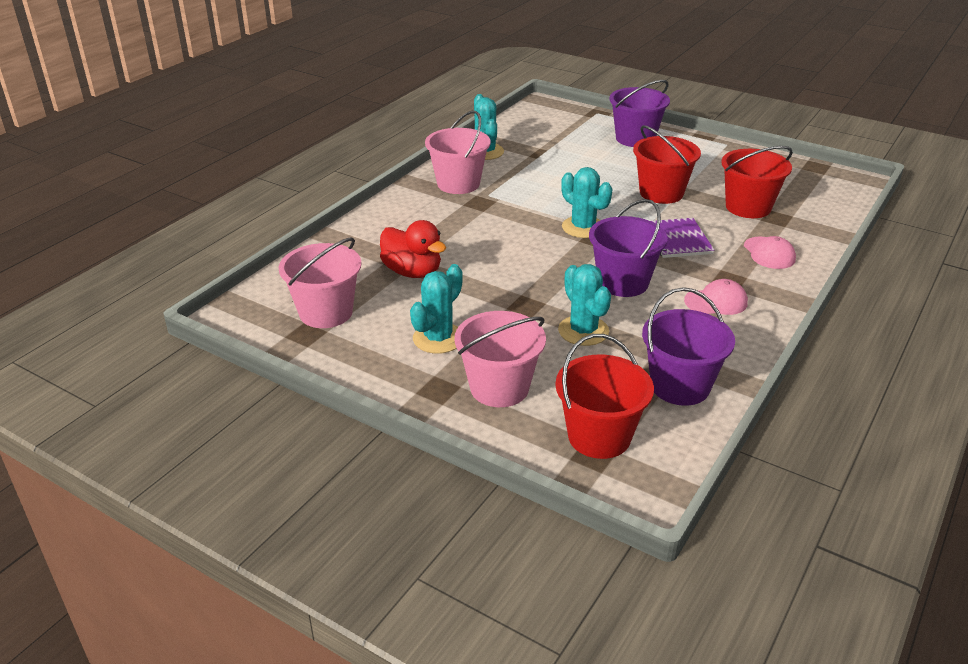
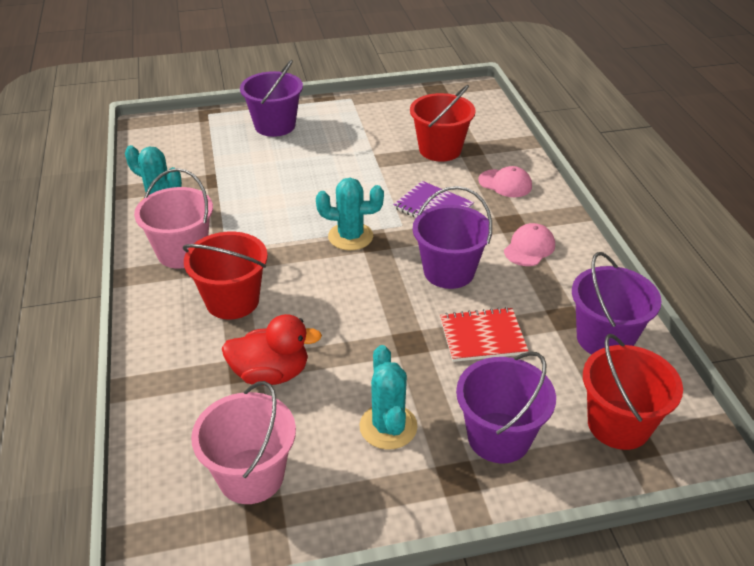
camera: 45 degrees left, 5 degrees up
(499, 388) = (499, 437): pink bucket -> purple bucket
(583, 331) = (482, 336): turquoise cactus -> red notebook
(661, 193) = (364, 169): red bucket -> red bucket (232, 301)

